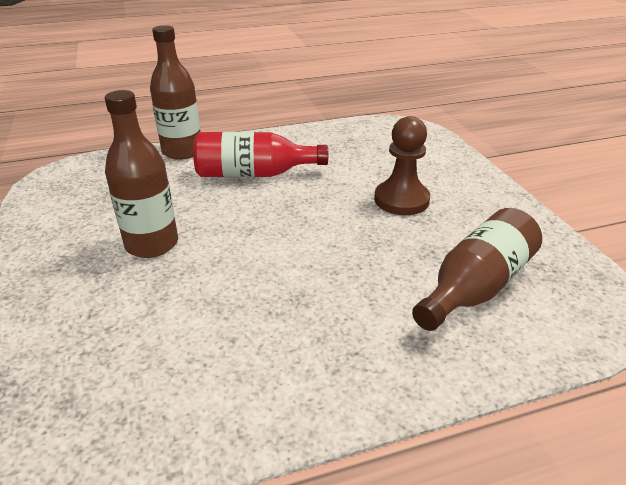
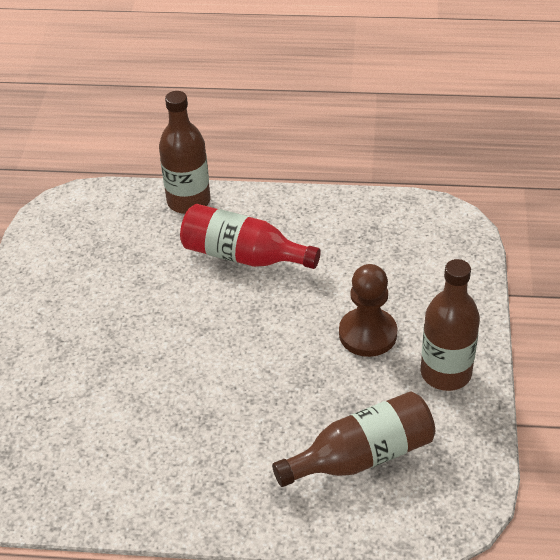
camera: 25 degrees right, 10 degrees up
(152, 244) = (113, 322): brown bottle -> brown bottle (446, 373)

